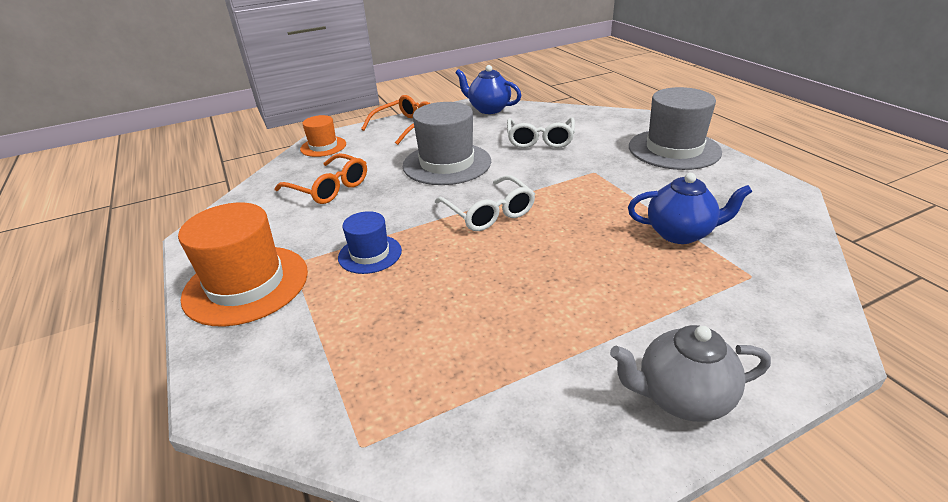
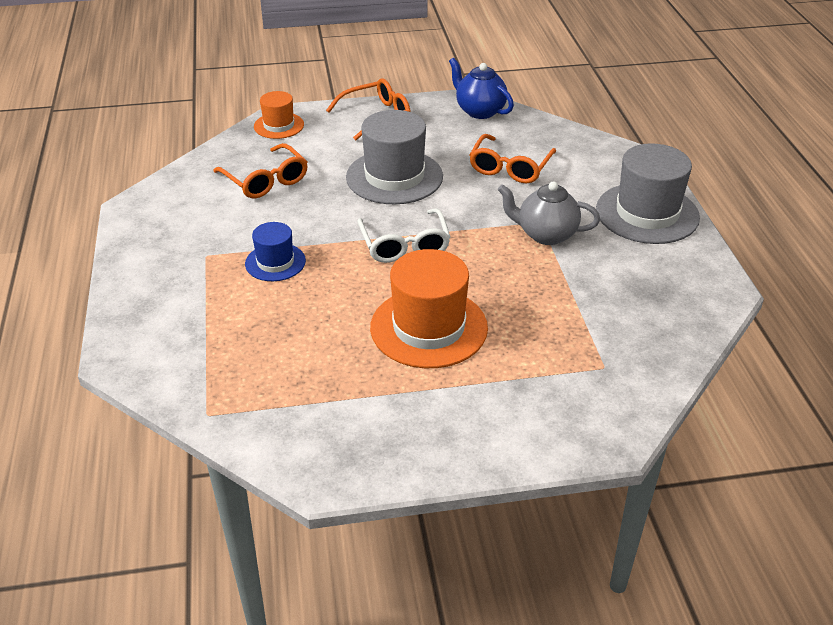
camera: 15 degrees right, 5 degrees up
(246, 284) = (161, 266): orange hat -> orange hat (429, 328)
(540, 139) = (510, 167): white glasses -> orange glasses
(680, 233) = (572, 311): blue teapot -> none
(681, 398) = (460, 444): grey teapot -> grey teapot (545, 234)

